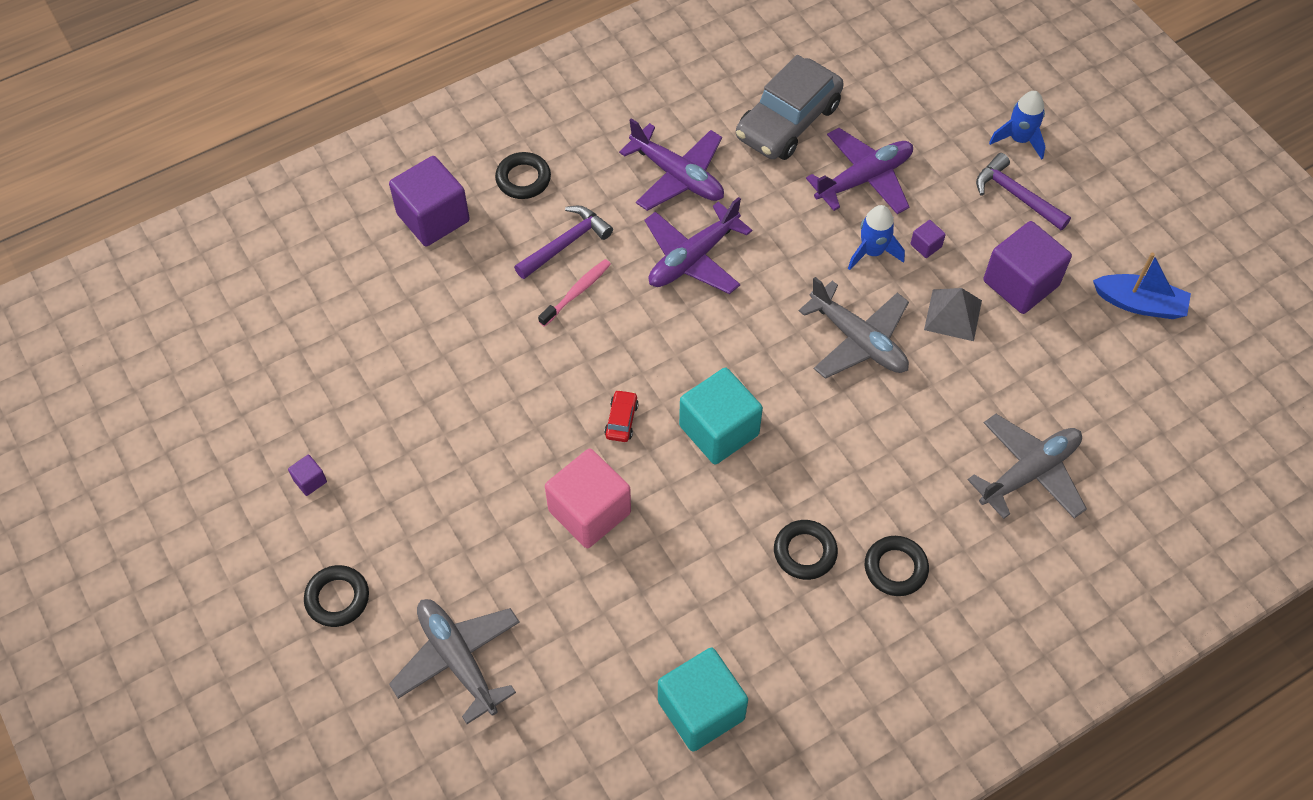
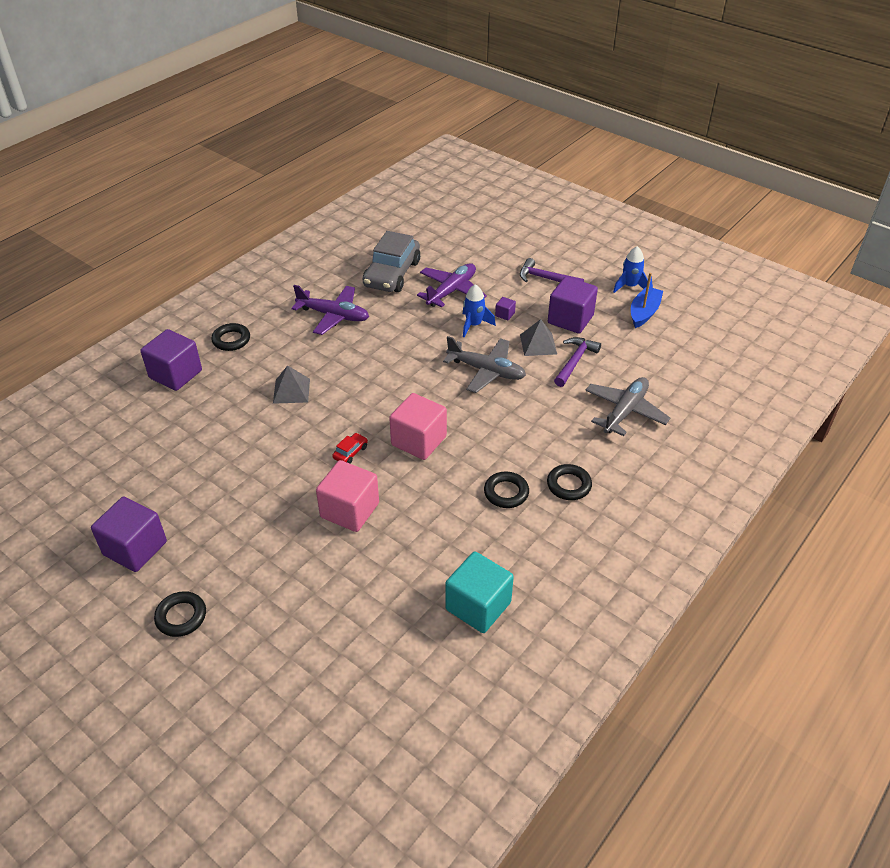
camera: 20 degrees left, 15 degrees down
(310, 481) = (135, 548): purple cube -> purple cube, size x2.37
(458, 660) = (288, 629): grey plane -> none
(566, 243) = (273, 367): purple hammer -> purple hammer (575, 361)
(577, 292) = (291, 390): pink toothbrush -> grey pyramid
(621, 420) = (350, 452): red car -> red car turned 45 degrees clockwise
(693, 258) = (361, 354): purple plane -> none
(719, 430) = (418, 441): turquoise cube -> pink cube
(1019, 139) = (534, 253): blue rocket -> blue rocket (630, 286)
(1139, 304) = (644, 312): blue boat -> blue boat turned 60 degrees counterclockwise

